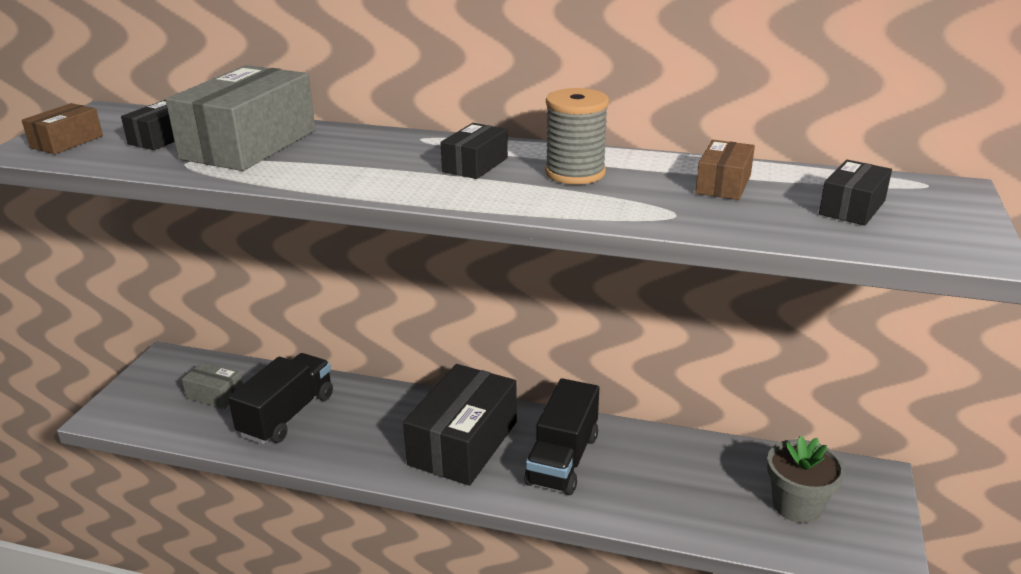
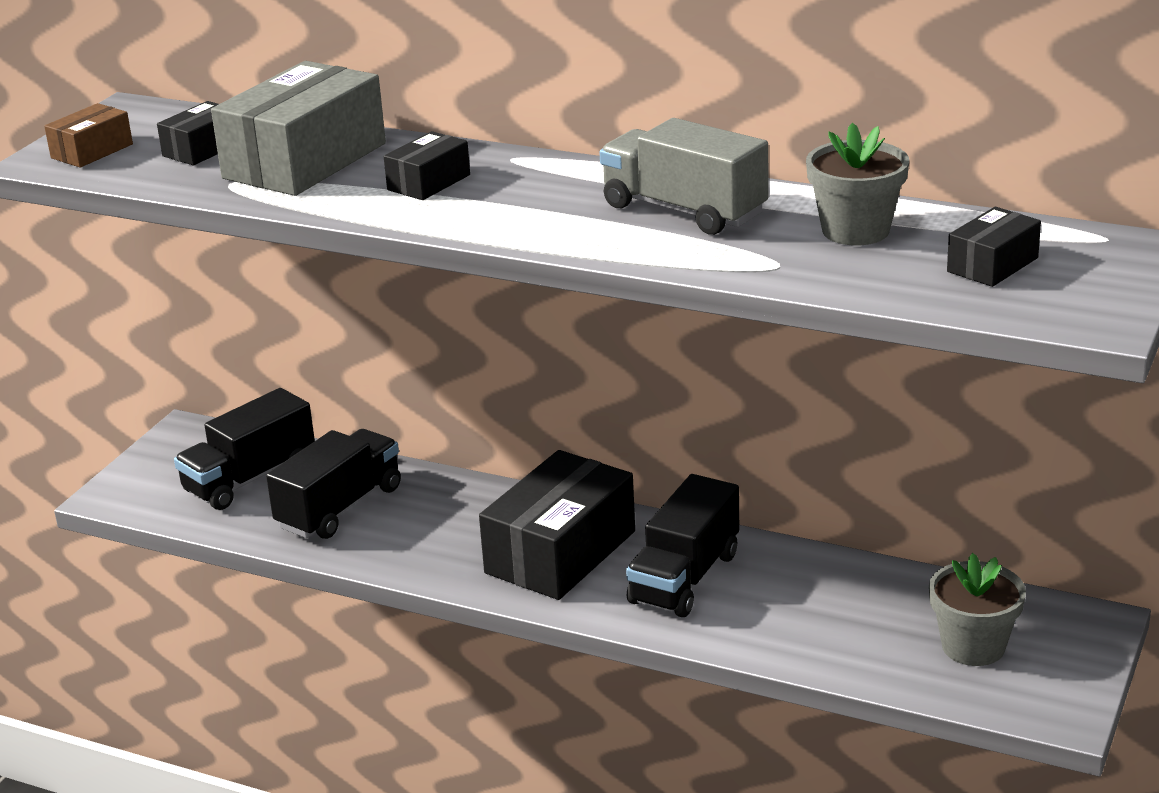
camera: 10 degrees right, 0 degrees up
(215, 394) = (250, 478): grey box -> black truck
(475, 165) = (568, 196): black box -> black box (428, 182)
(575, 173) = (684, 210): grey spool -> grey truck
(723, 184) = (855, 230): brown box -> grey flower pot

